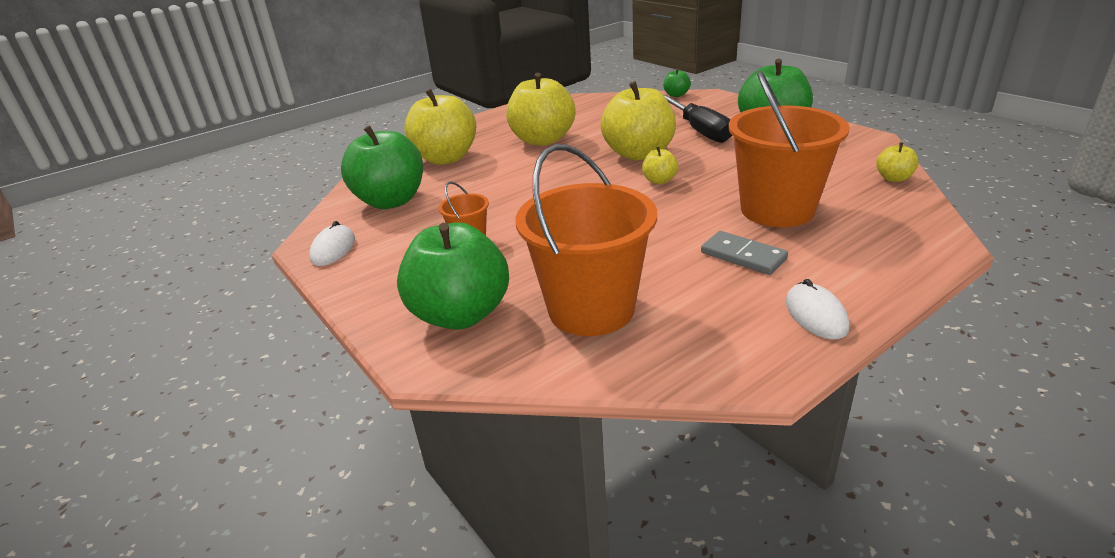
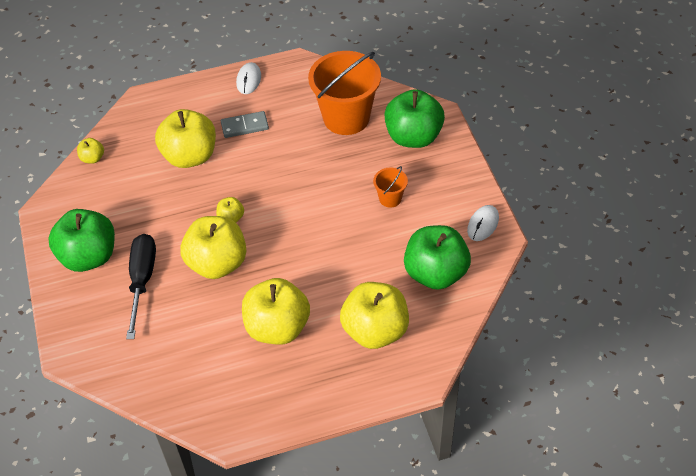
camera: 160 degrees left, 20 degrees up
(676, 95) = (95, 372): green apple -> none
(743, 256) = (244, 126): grey domino -> grey domino turned 75 degrees counterclockwise
(777, 210) = (190, 156): orange bucket -> yellow apple

